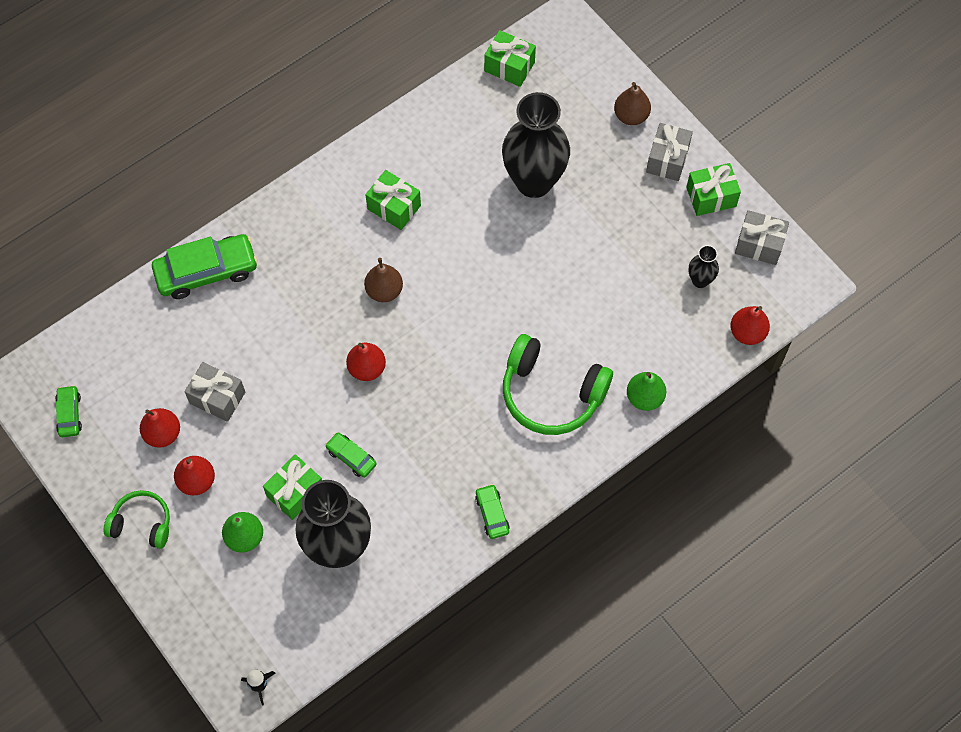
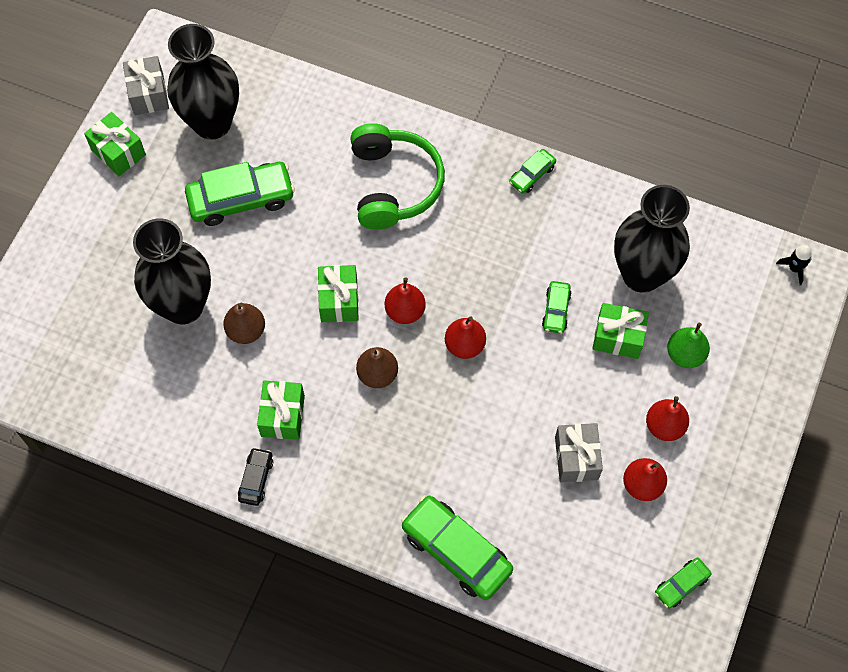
camera: 120 degrees left, 0 degrees up
(142, 523) = (734, 448): green headphones -> none
(355, 166) = (256, 479): none -> black car
(509, 66) = (58, 396): green gift -> green gift (339, 300)
(609, 268) = (241, 199): none -> green car
(631, 116) = (62, 258): brown pear -> brown pear (246, 331)
(644, 397) = (352, 113): green pear -> none
(667, 159) = (96, 205): grey gift -> none
(700, 280) = (212, 123): black vase -> black vase, size x2.27
(747, 333) = (243, 66): red pear -> red pear (405, 311)

